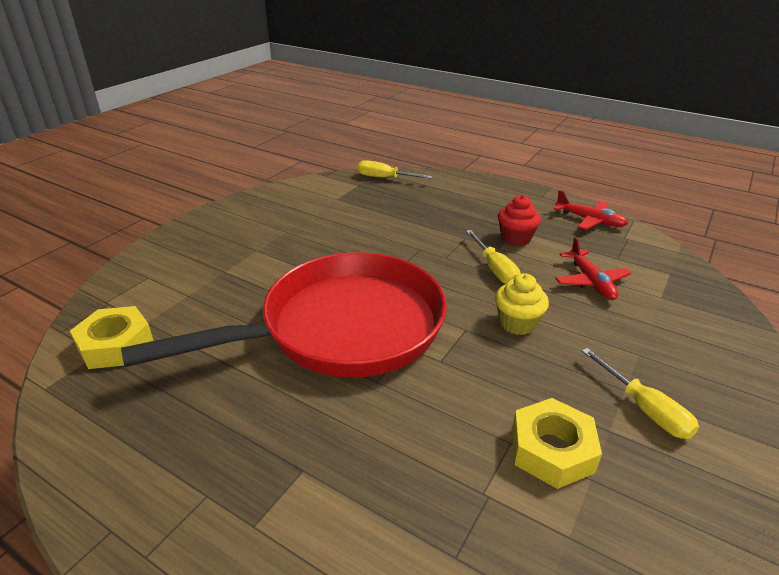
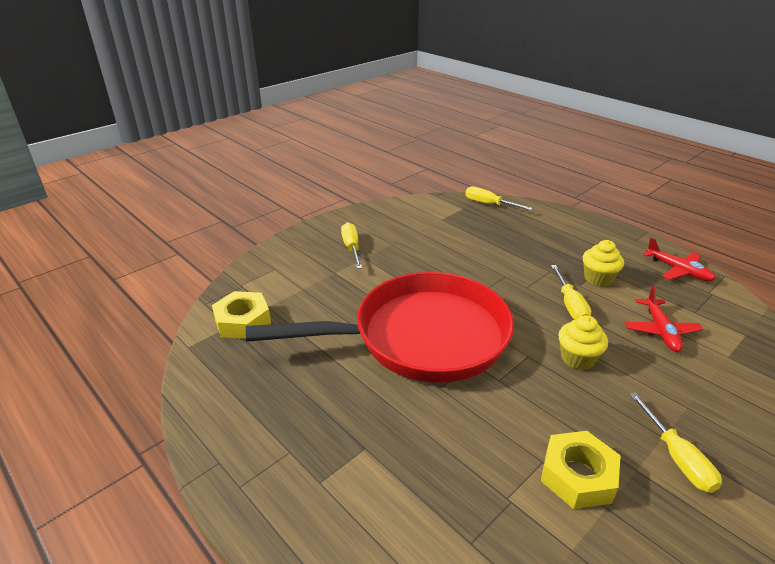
camera: 15 degrees right, 0 degrees up
(239, 241) = (351, 248): none -> yellow screwdriver
(515, 238) = (598, 278): red cupcake -> yellow cupcake

